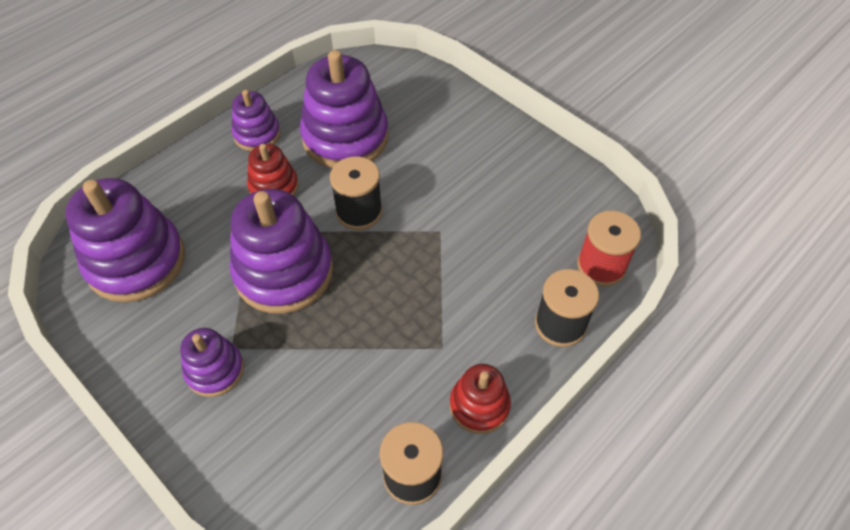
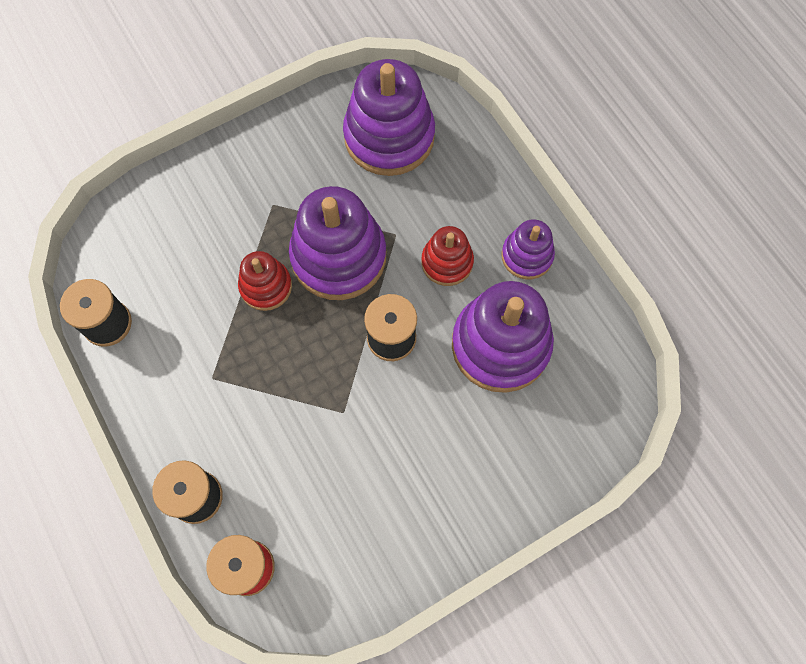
camera: 105 degrees right, 15 degrees up
(215, 370) = (255, 189): purple stacking toy -> none
(479, 405) = (145, 394): red stacking toy -> red stacking toy (266, 286)

